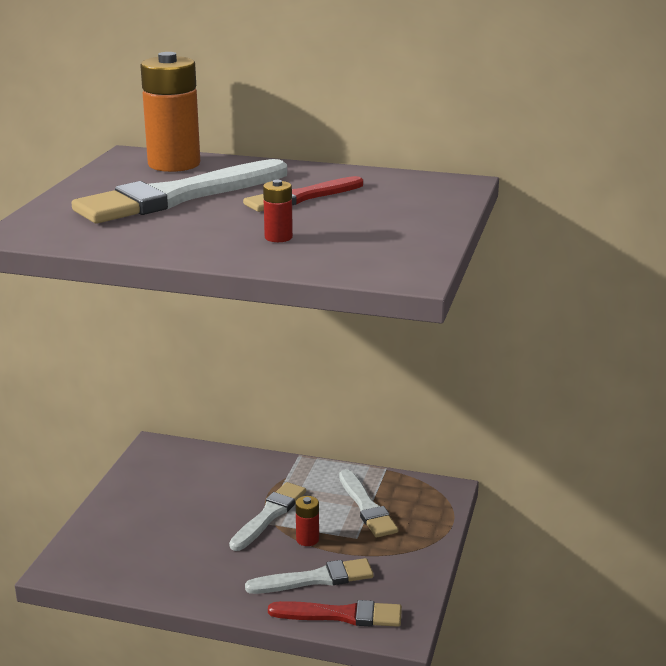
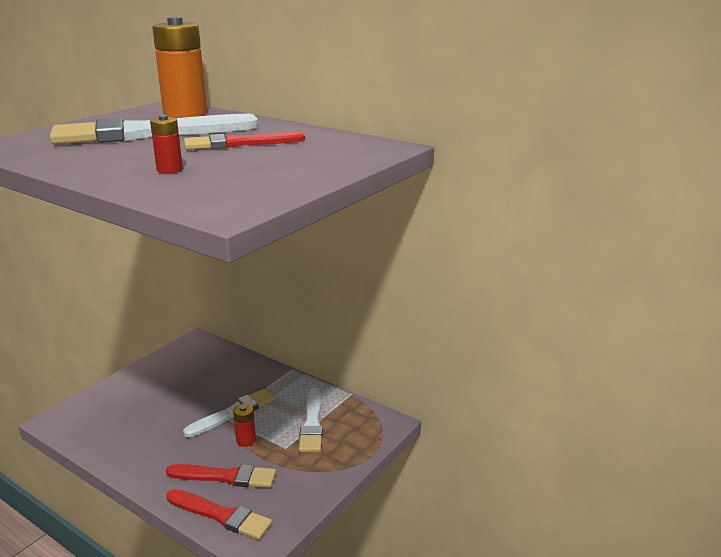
camera: 20 degrees right, 0 degrees up
(315, 579) = (226, 476): white brush -> red brush

